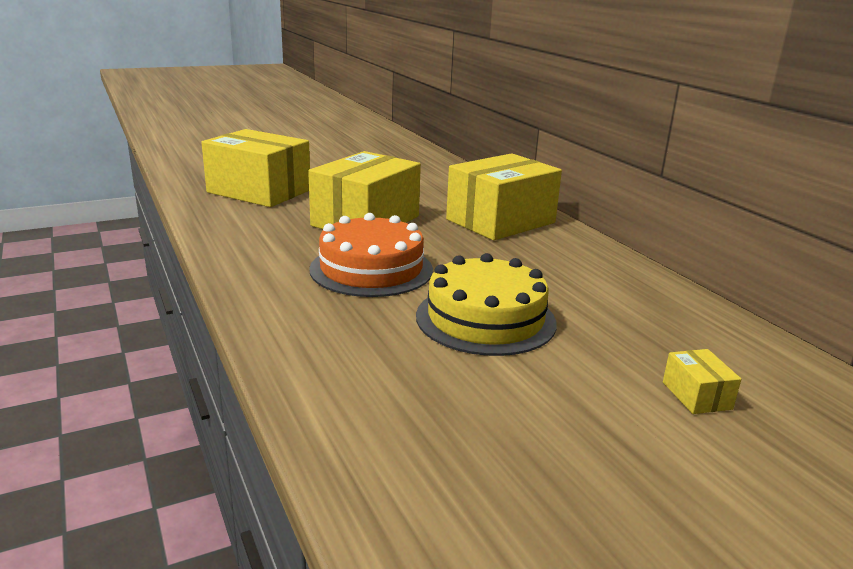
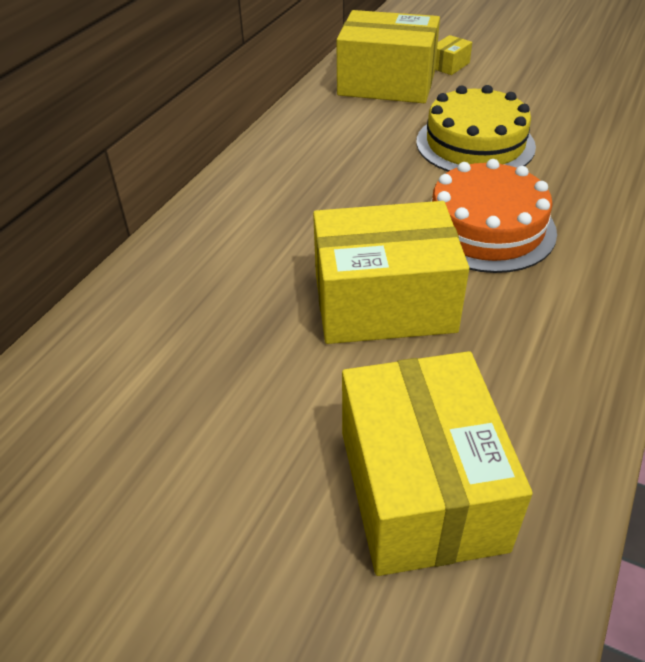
camera: 125 degrees left, 20 degrees up
(500, 221) = (257, 218): yellow box -> yellow box (387, 83)

